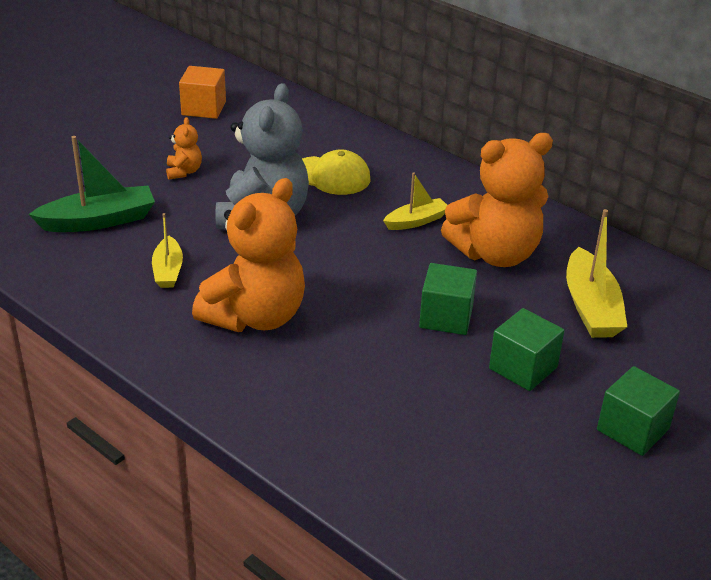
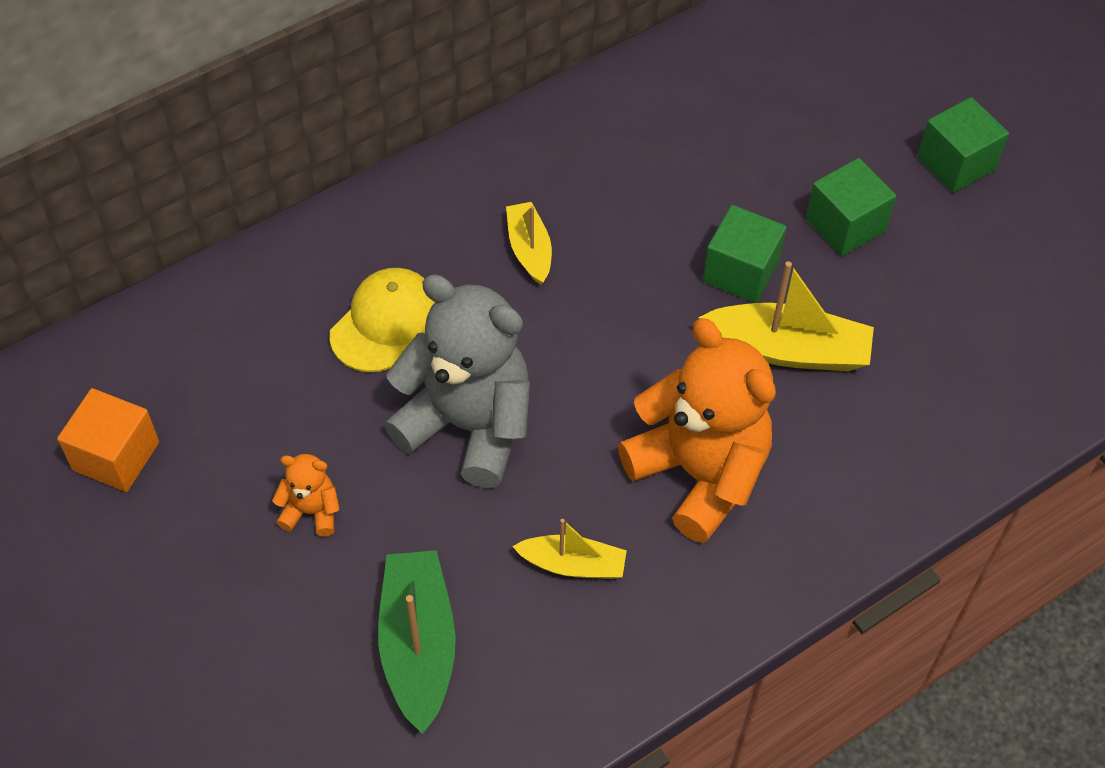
camera: 75 degrees left, 20 degrees up
(495, 254) = (624, 187): orange teddy bear -> none
(591, 307) = (749, 129): yellow boat -> yellow boat (788, 350)

